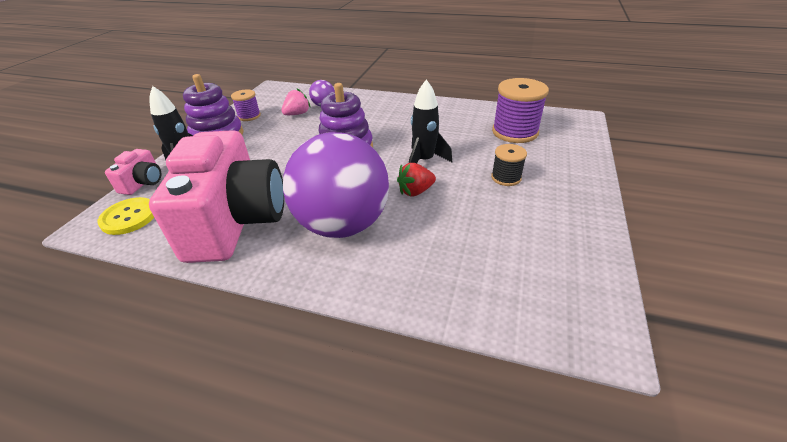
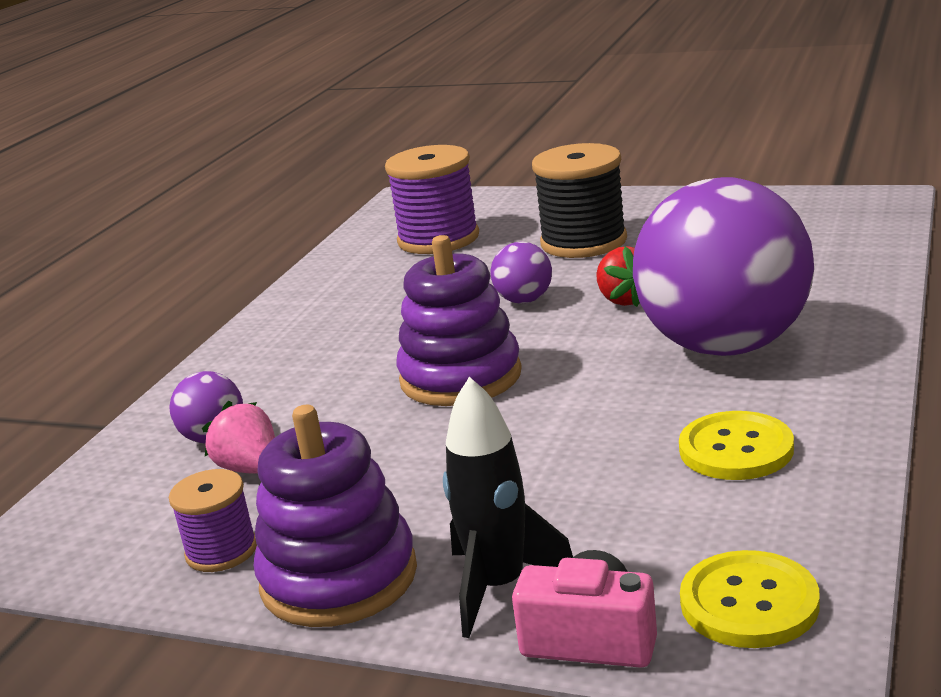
camera: 85 degrees left, 15 degrees down
(235, 221) = (736, 449): pink camera -> yellow button
(424, 161) = (524, 300): black rocket -> purple ball
(506, 177) = (583, 242): black spool -> black spool, size x1.80

